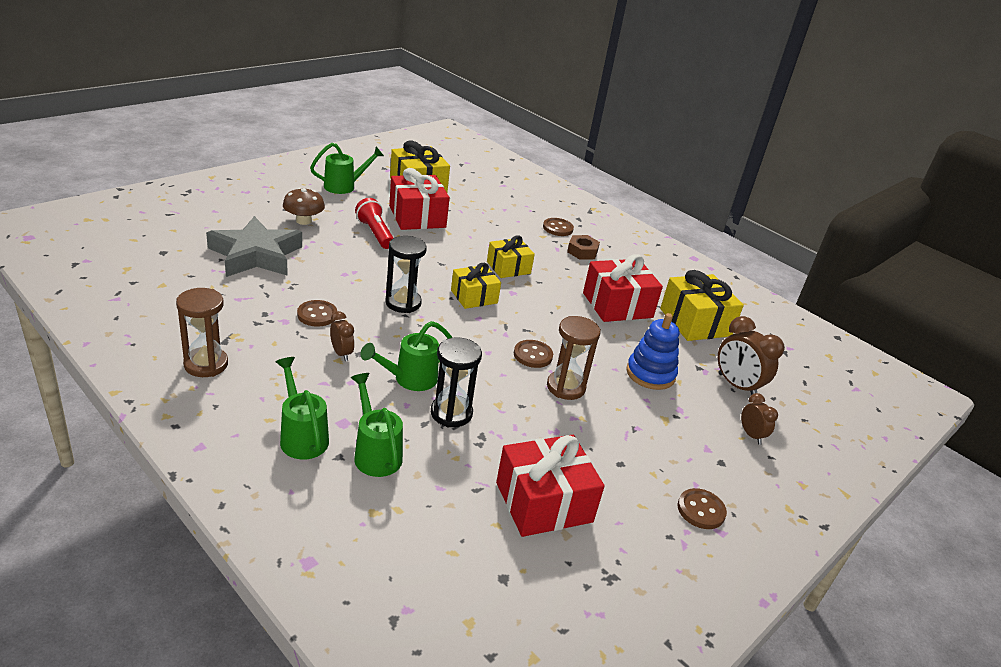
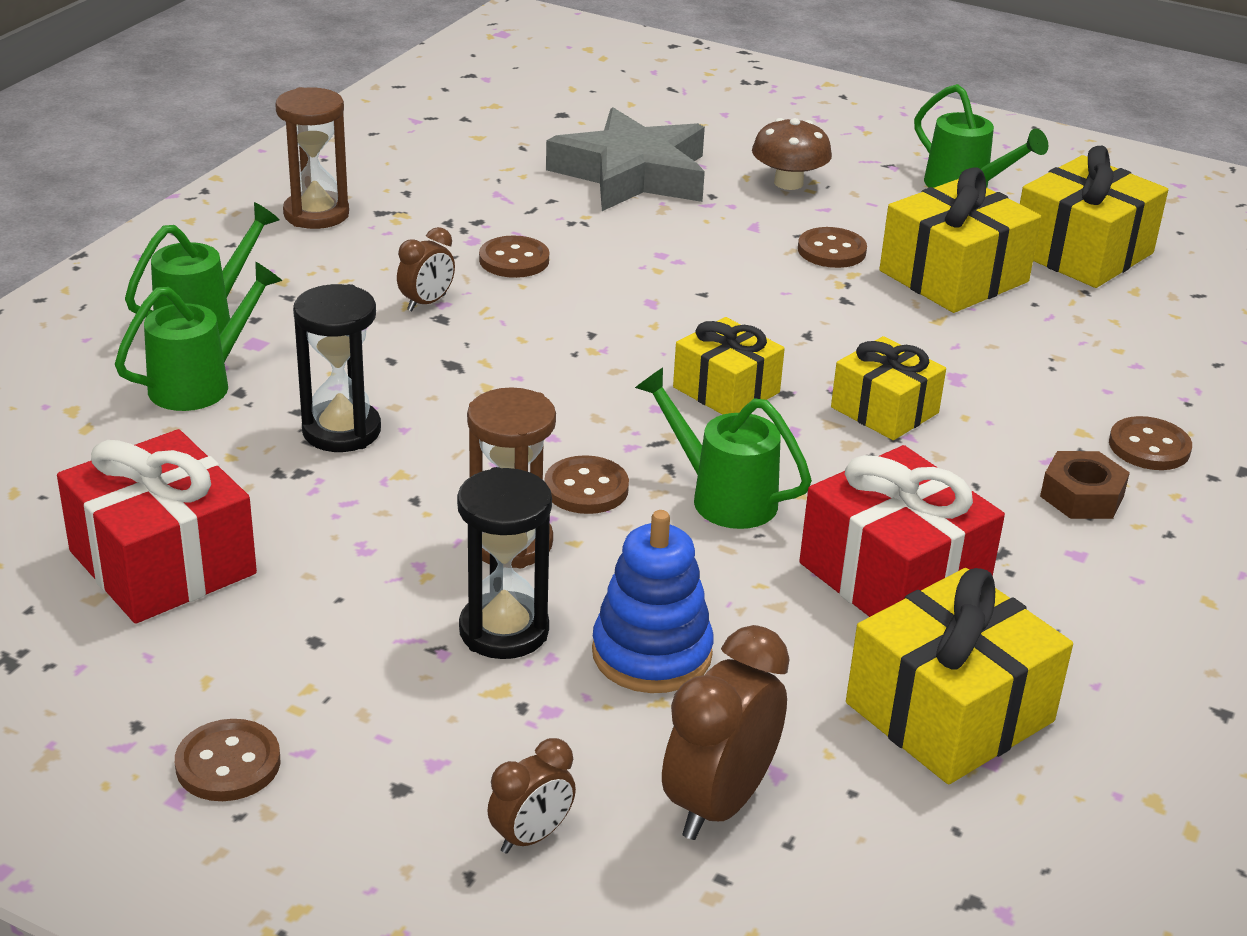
camera: 75 degrees right, 0 degrees up
(375, 233) = (831, 251): red flashlight -> brown button
(403, 303) = (627, 324): black hourglass -> black hourglass (504, 630)
(410, 379) = (406, 375): green watering can -> green watering can (723, 497)
(417, 217) = (954, 276): red gift -> yellow gift

